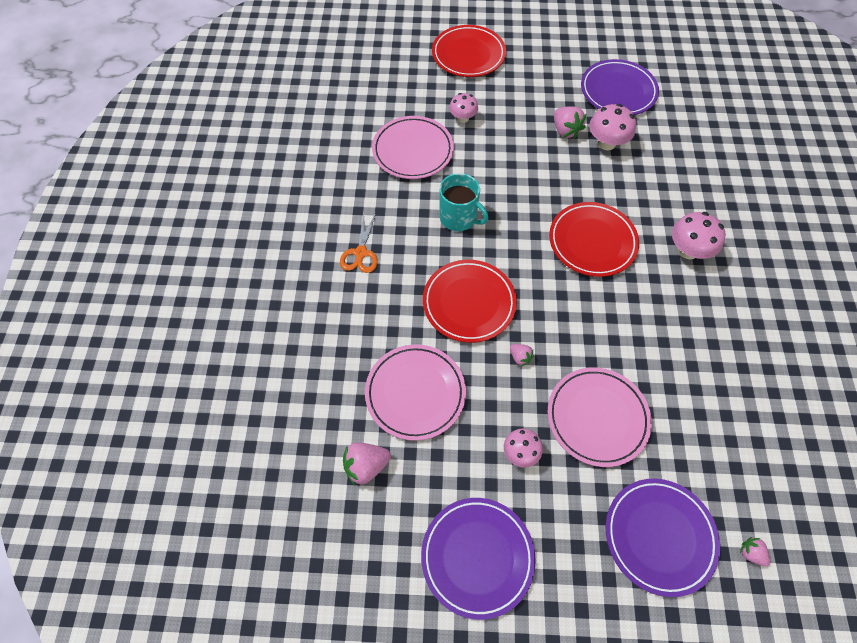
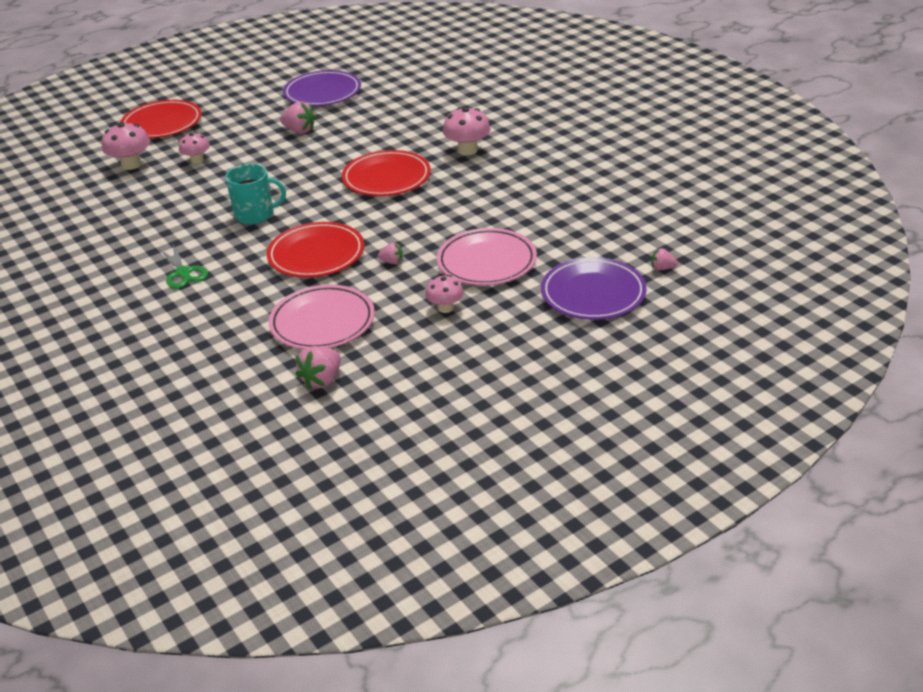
camera: 35 degrees left, 25 degrees down
(361, 253) = (183, 273): orange scissors -> green scissors
(413, 150) = (169, 197): pink plate -> none
(477, 557) = (468, 375): purple plate -> none
(606, 143) = (342, 123): pink mushroom -> pink mushroom (131, 164)

